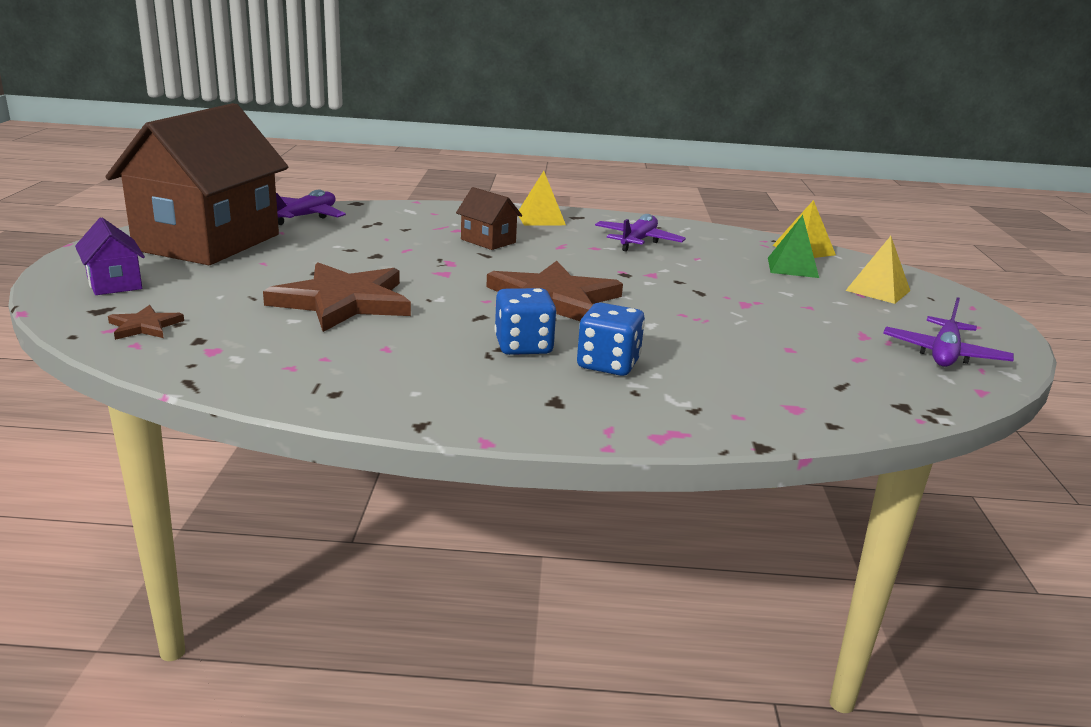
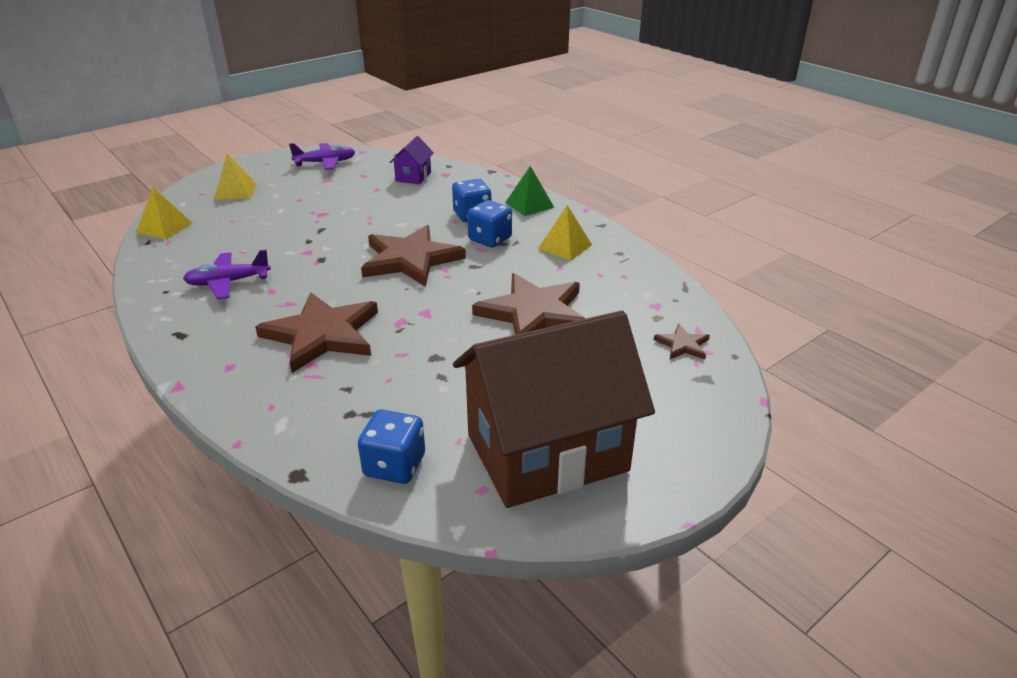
camera: 130 degrees left, 10 degrees up
(114, 283) = (676, 412): purple house -> purple house (413, 176)
(306, 216) = (394, 465): purple plane -> blue dice
(488, 241) = (322, 335): brown house -> brown star
(540, 219) = (213, 346): yellow pyramid -> yellow pyramid (565, 246)
(792, 267) = (219, 220): green pyramid -> green pyramid (529, 205)

